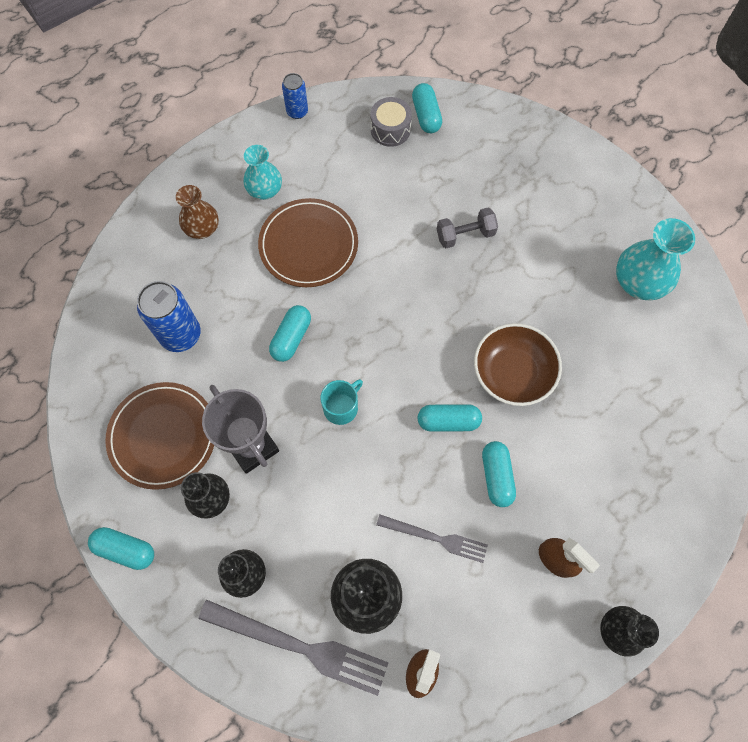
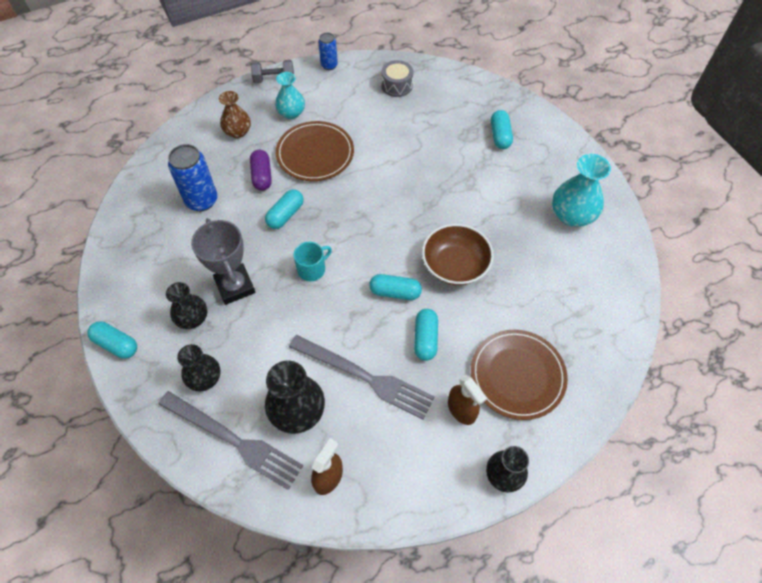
camera: 10 degrees right, 10 degrees down
(163, 436) = (168, 268): brown plate -> brown plate (517, 375)
(248, 287) = (262, 176): none -> purple capsule
(426, 115) = (426, 80): turquoise capsule -> turquoise capsule (500, 136)
(435, 538) = (365, 377): grey fork -> grey fork, size x1.66
(465, 235) = (438, 163): grey dumbbell -> grey dumbbell (274, 79)

